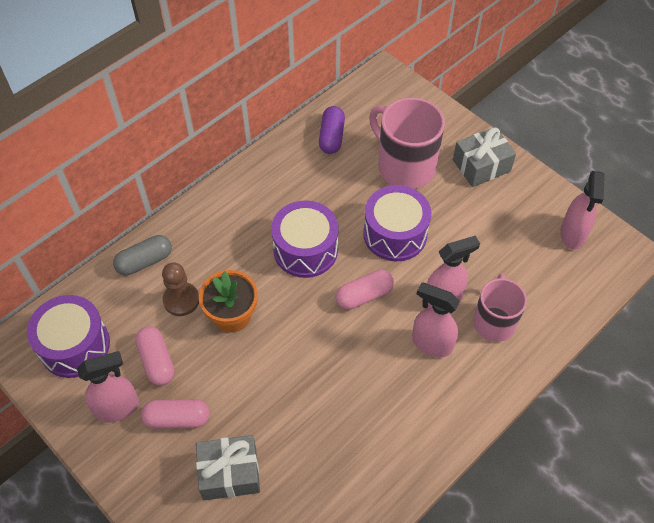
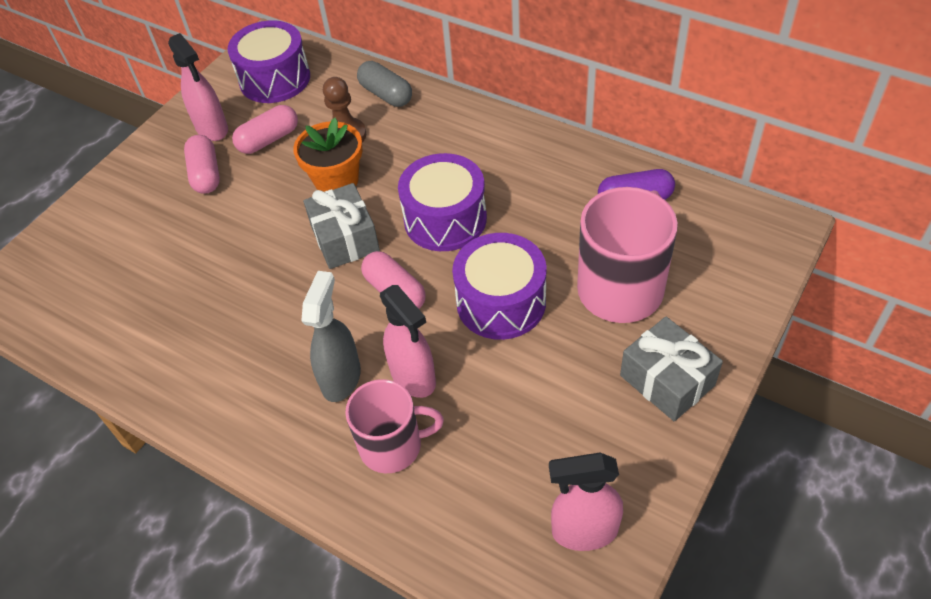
camera: 80 degrees right, 5 degrees down
(230, 473) = (150, 231): grey gift -> grey gift (345, 238)
(431, 343) = (341, 378): pink spray bottle -> grey spray bottle

